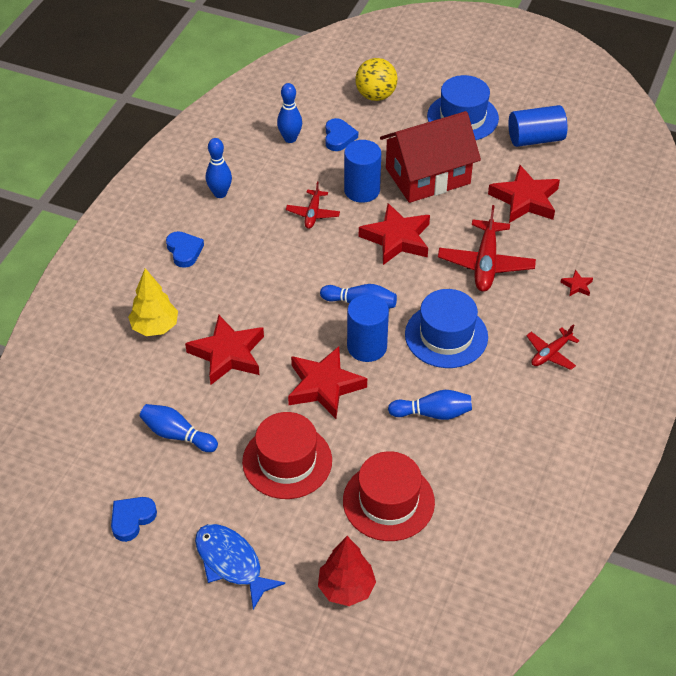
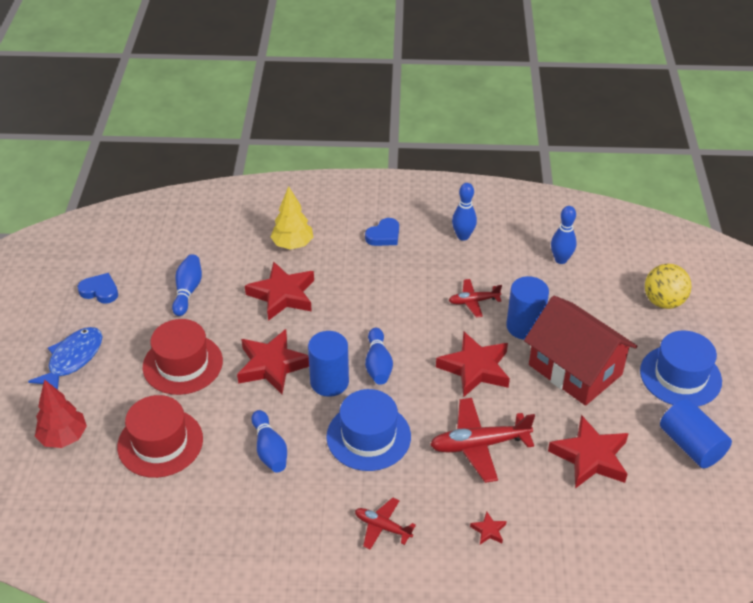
camera: 70 degrees right, 5 degrees down
(339, 137) = (585, 291): blue heart -> none

